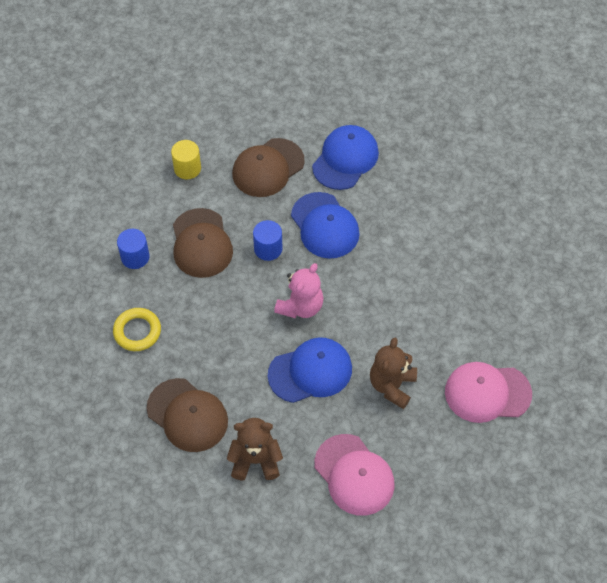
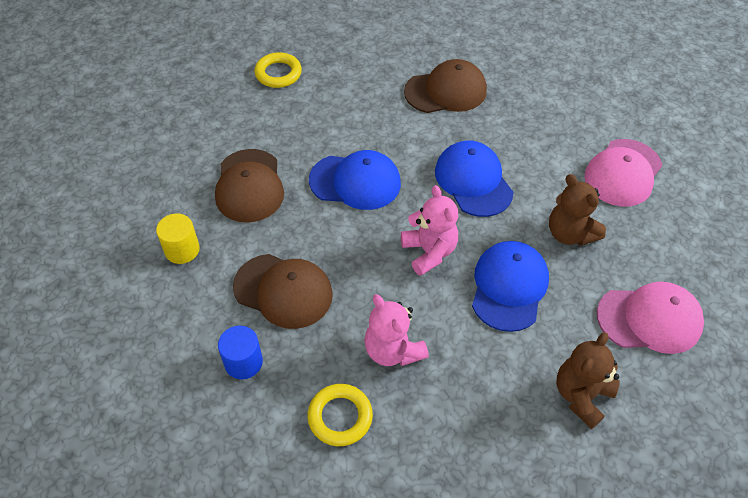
camera: 55 degrees left, 5 degrees down
(187, 415) = (483, 429): brown cap -> brown cap (446, 91)
(205, 331) = (393, 350): none -> pink teddy bear
(268, 249) = (341, 239): blue cylinder -> none
(345, 159) = (298, 126): blue cap -> blue cap (473, 181)
(385, 113) = (278, 73): none -> yellow ring

